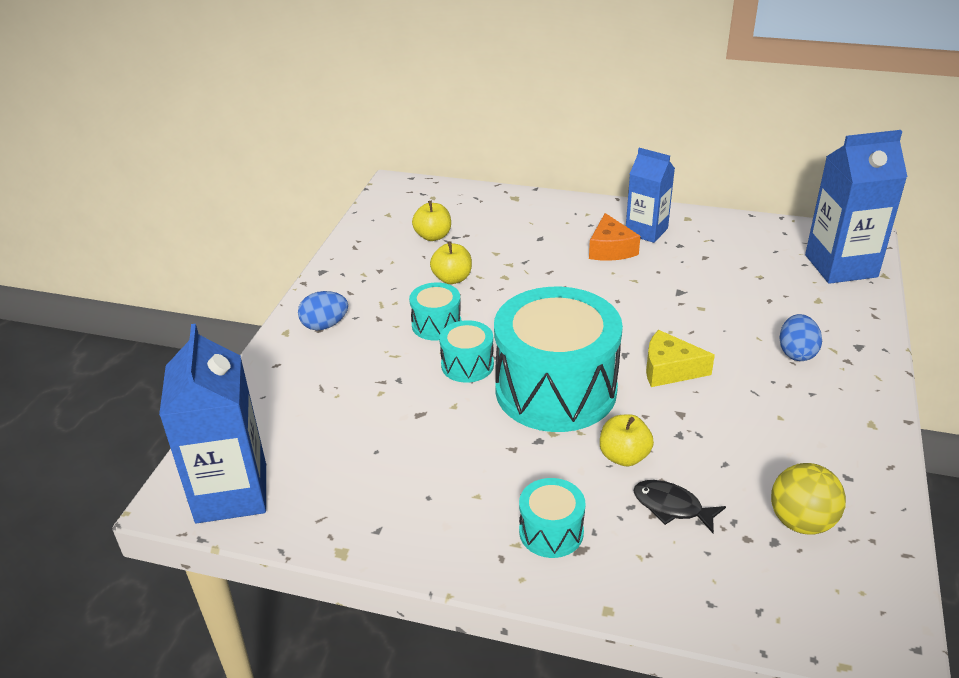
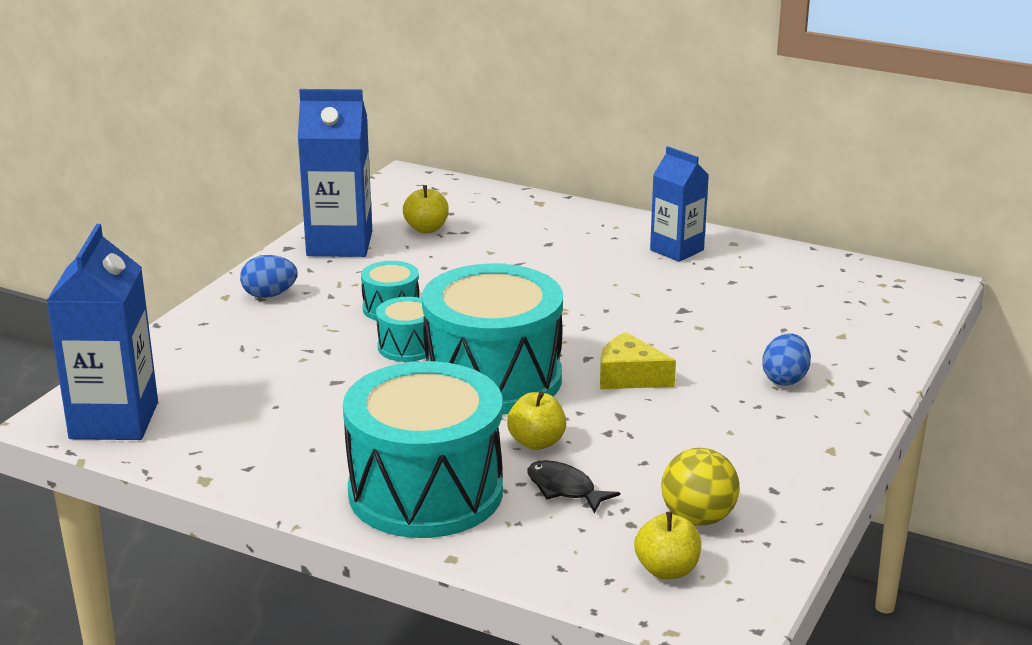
camera: 10 degrees right, 10 degrees down
(452, 278) = (429, 269): yellow apple -> yellow apple (667, 570)
(551, 532) = (425, 492): turquoise drum -> turquoise drum, size x2.22
(610, 249) = (625, 262): orange cheese -> none
(840, 266) = (890, 307): blue carton -> blue carton (339, 244)

